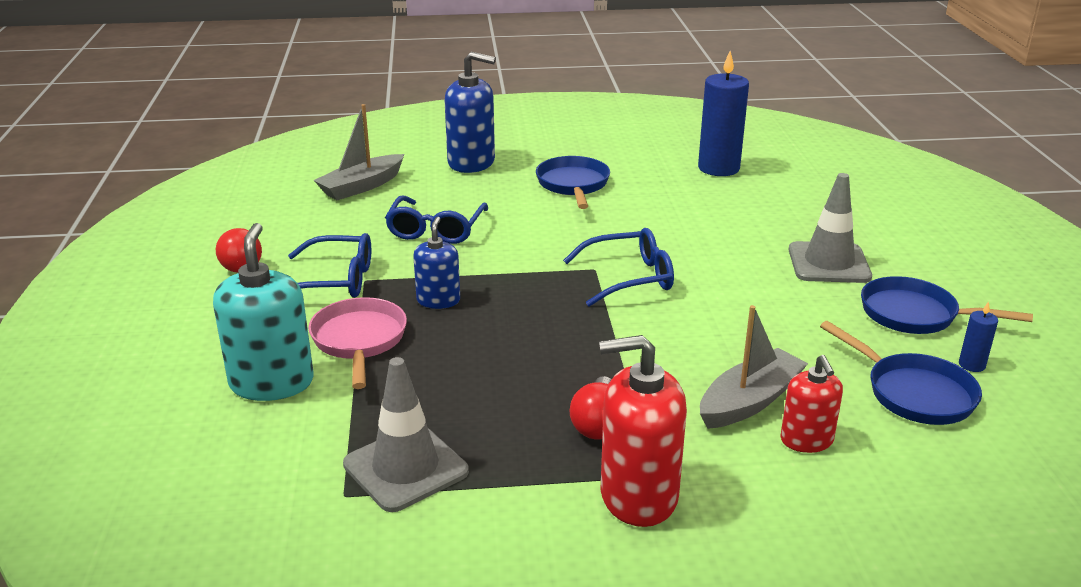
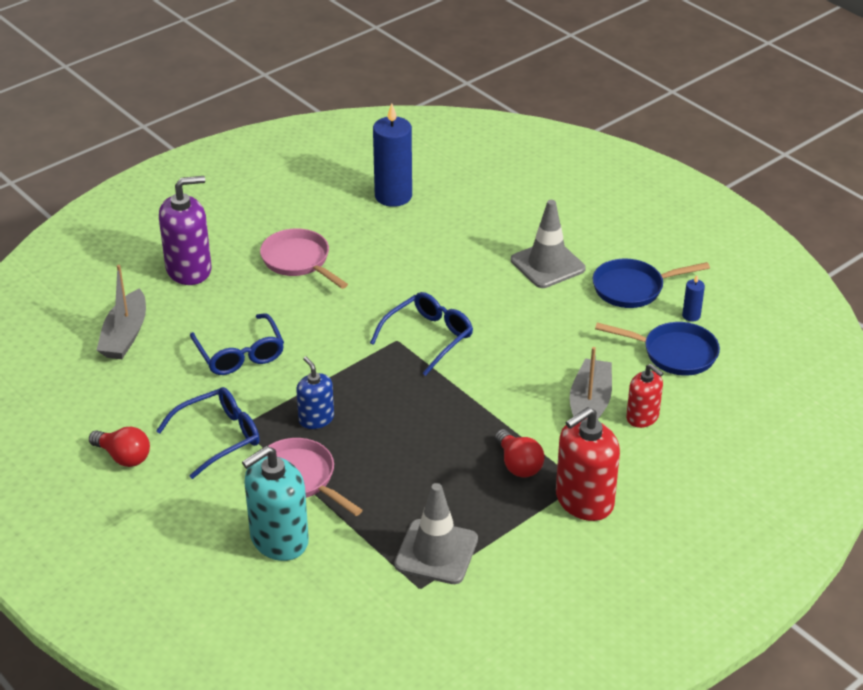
camera: 35 degrees left, 10 degrees up
(272, 383) = (279, 539): turquoise soap dispenser -> turquoise soap dispenser turned 90 degrees counterclockwise
(471, 162) = (189, 270): blue soap dispenser -> purple soap dispenser
(573, 185) = (298, 261): blue pan -> pink pan

